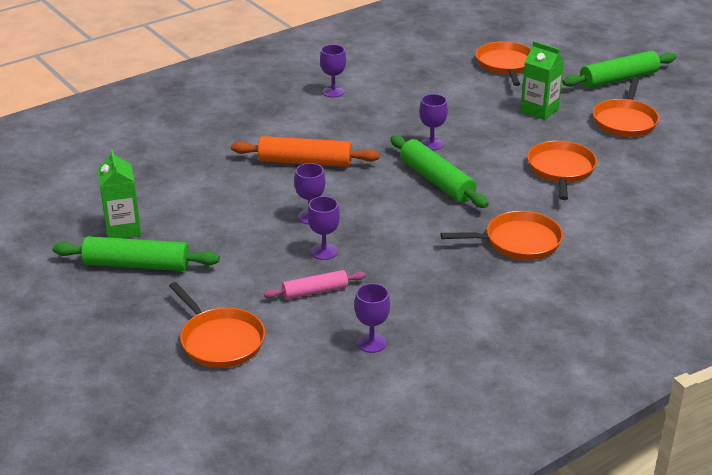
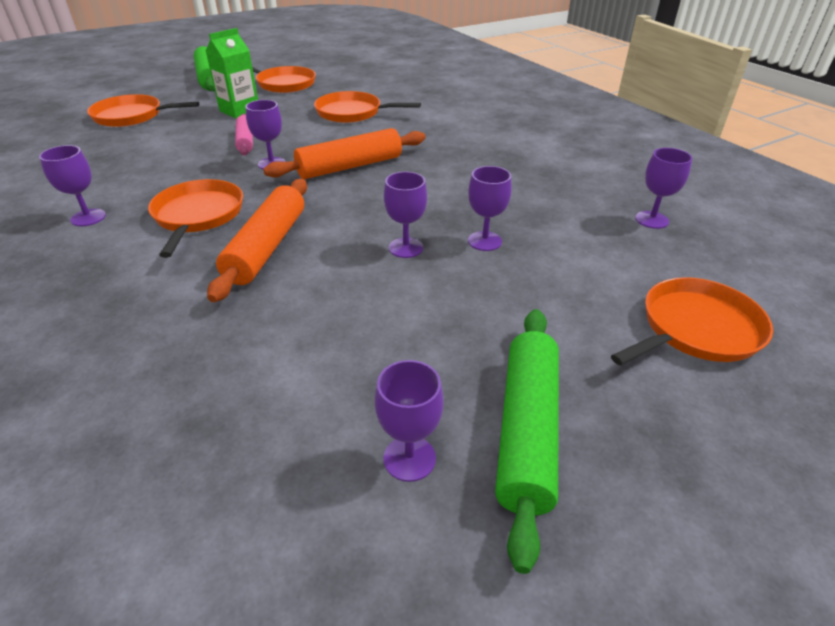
camera: 85 degrees left, 5 degrees up
(123, 229) = (409, 458): green carton -> purple goblet
(315, 291) = (568, 250): pink rolling pin -> pink rolling pin (245, 141)
(436, 181) = (350, 166): green rolling pin -> orange rolling pin
(518, 241) = (468, 139): orange pan -> orange pan (198, 215)

